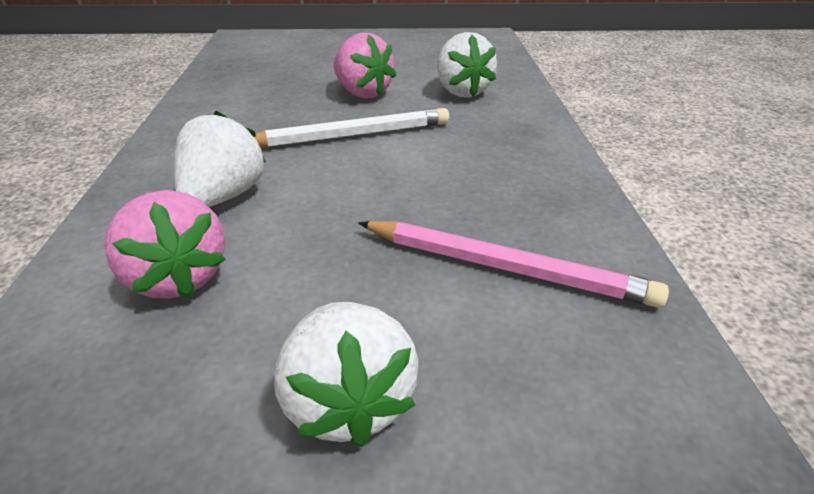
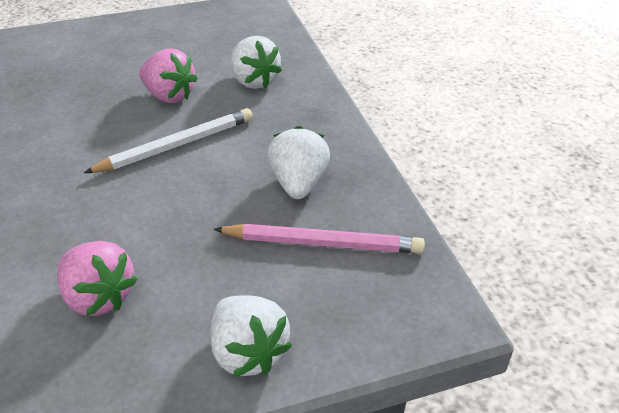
camera: 15 degrees left, 5 degrees up
(223, 197) = (98, 224): white strawberry -> white strawberry (298, 183)

